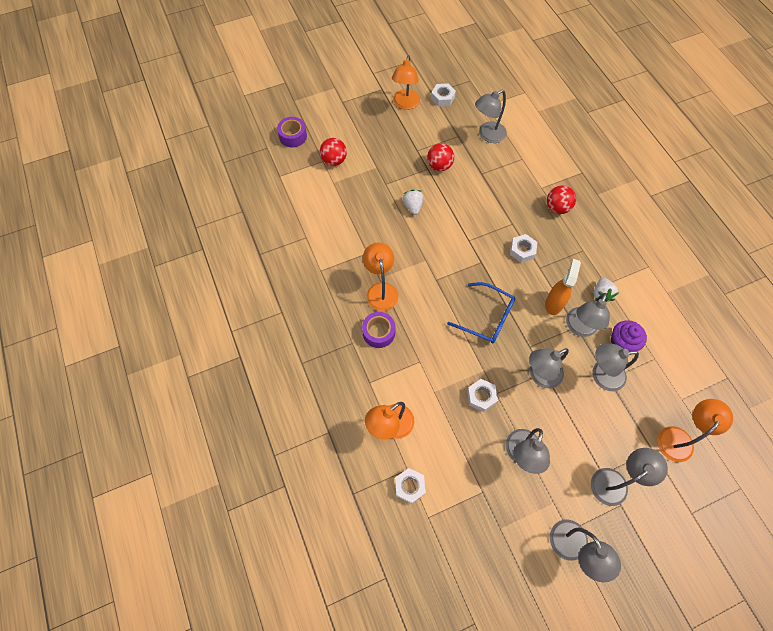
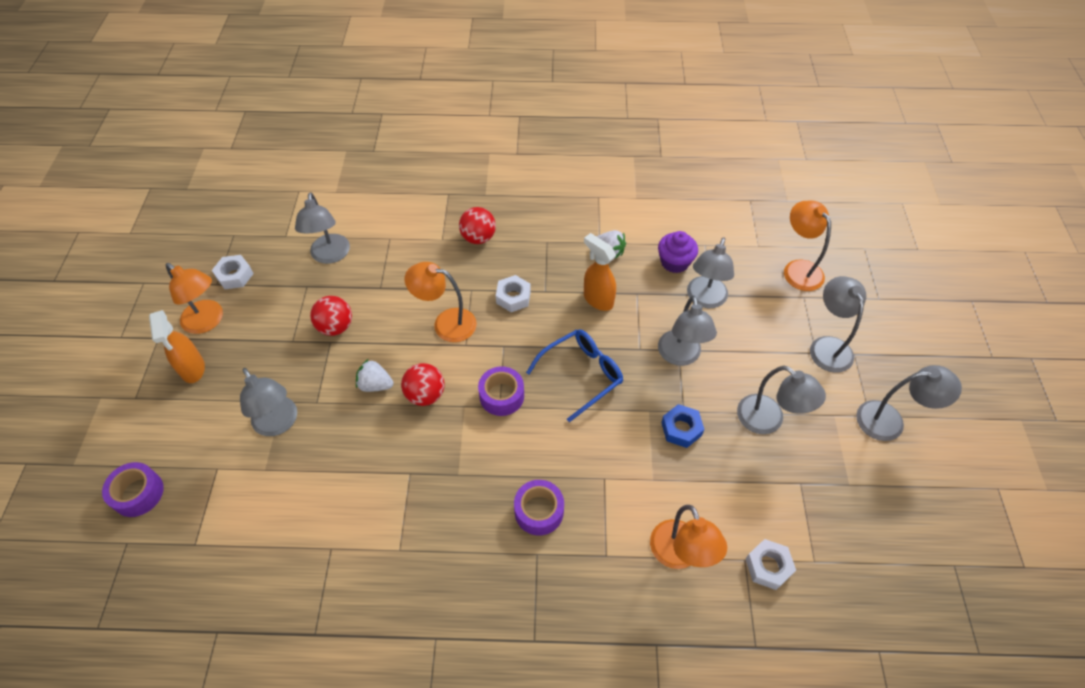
camera: 65 degrees left, 10 degrees down
(334, 160) = (228, 452): red ball -> red ball (425, 395)
(372, 116) = (193, 369): none -> orange spray bottle
(381, 290) = (477, 481): orange lamp -> orange lamp (446, 323)
(444, 277) = (501, 396): none -> purple tape
(481, 396) = (681, 429): white nut -> blue nut
(579, 328) = (640, 291): grey lamp -> grey lamp (279, 424)

